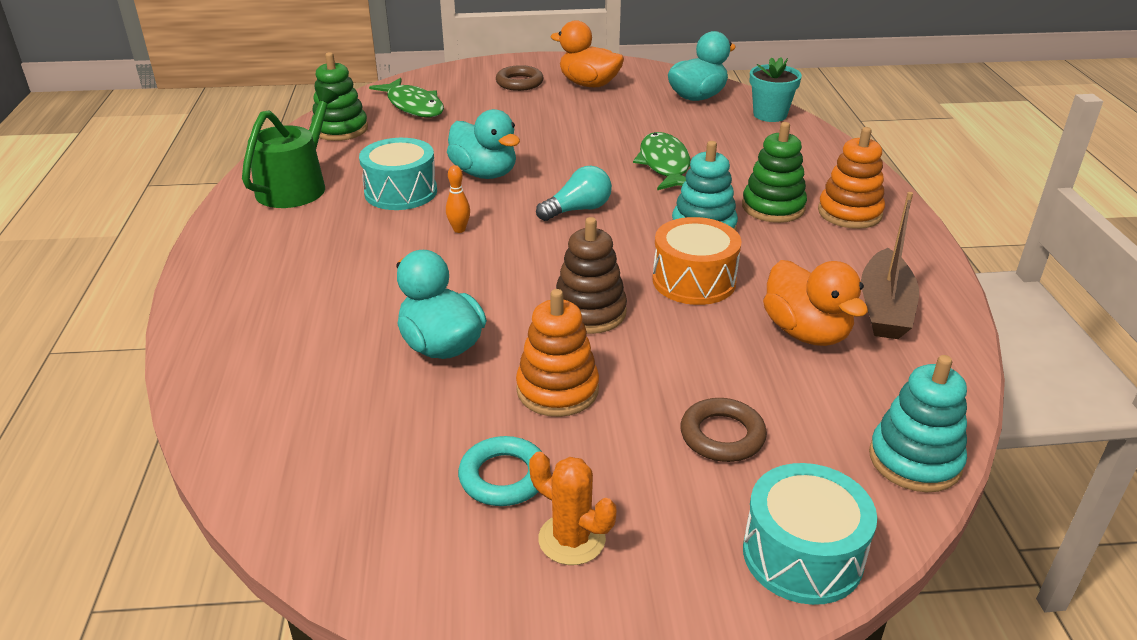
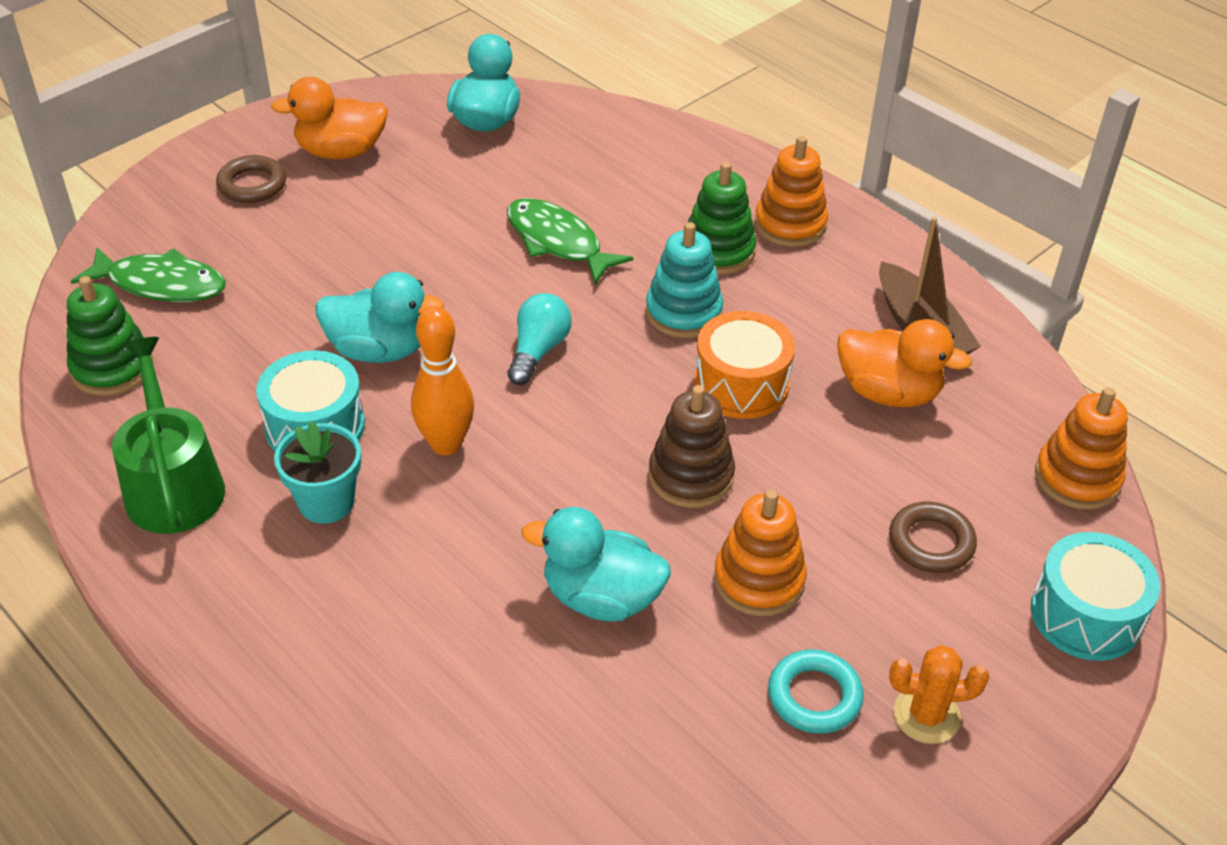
camera: 40 degrees left, 10 degrees up
(459, 229) = (446, 444): orange bowling pin -> orange bowling pin, size x1.96
(770, 115) = (588, 116): turquoise flower pot -> turquoise flower pot (326, 502)
(914, 460) = (1077, 478): turquoise stacking toy -> orange stacking toy

